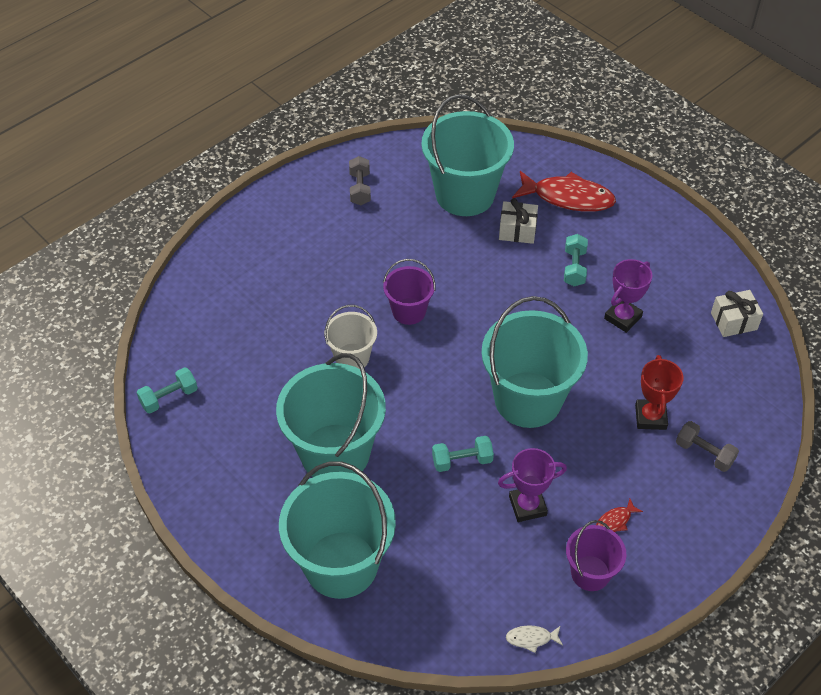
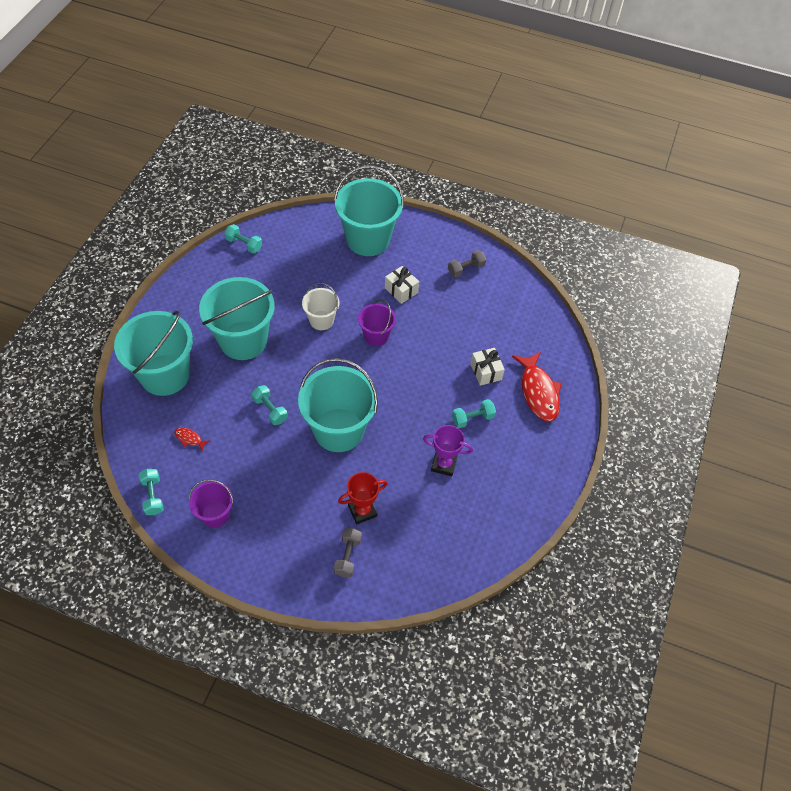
camera: 60 degrees right, 5 degrees up
(465, 194) = (499, 329): turquoise bucket -> turquoise bucket (368, 239)
(527, 506) = (252, 459): purple trophy -> none
(531, 638) = (153, 496): white fish -> turquoise dumbbell
(615, 521) = (263, 516): red fish -> red fish (189, 438)
(733, 321) = (483, 540): white gift -> white gift (401, 290)

